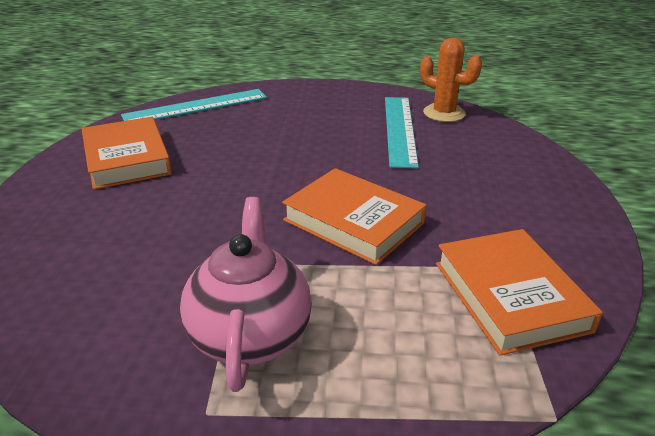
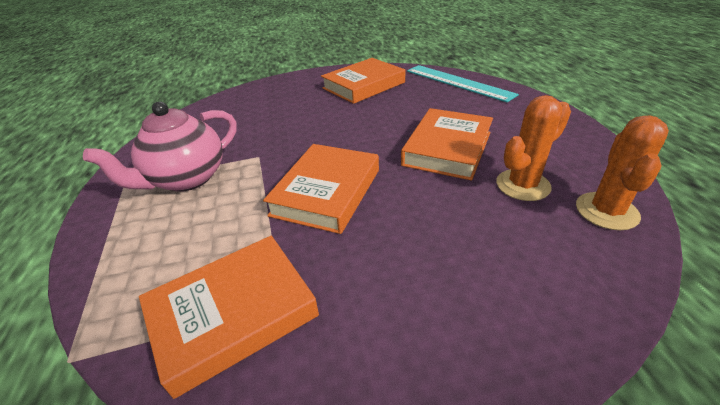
camera: 75 degrees right, 5 degrees up
(250, 334) = (186, 179): pink teapot -> pink teapot turned 150 degrees clockwise
(323, 144) = (447, 148): none -> orange book
(399, 130) = (522, 185): turquoise ruler -> orange cactus

